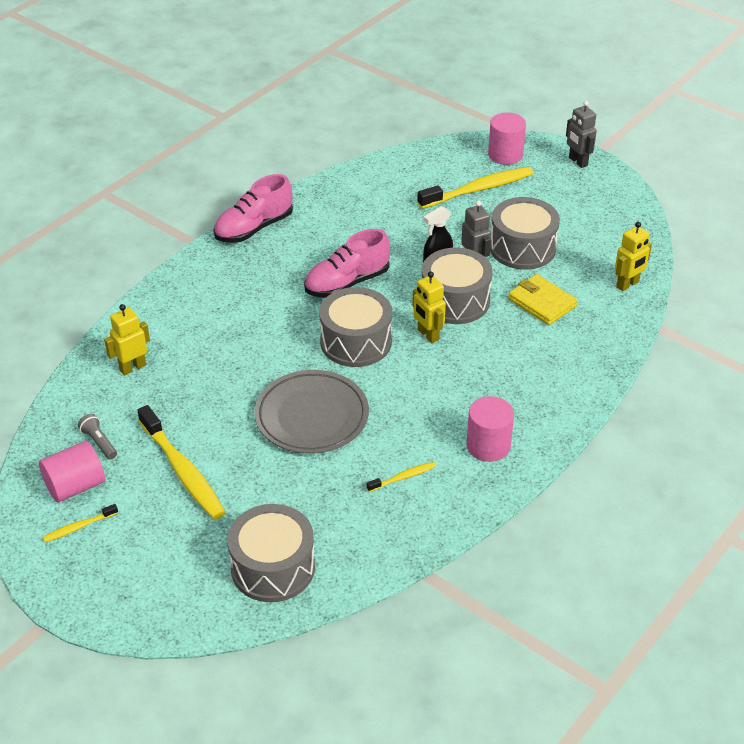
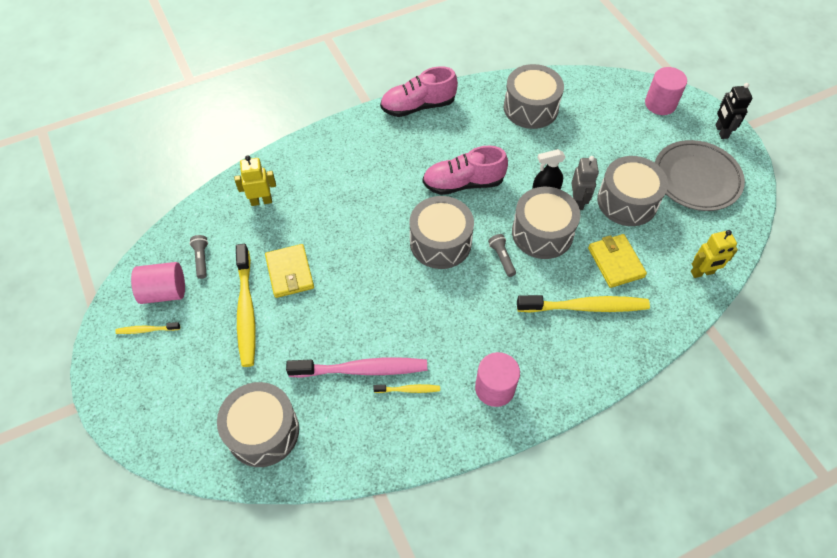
camera: 25 degrees right, 15 degrees up
(209, 421) = (289, 272): none -> yellow wallet
(312, 416) = (368, 300): grey plate -> grey plate (696, 179)
(343, 478) = (361, 369): none -> pink toothbrush
(376, 195) = (530, 108): none -> grey drum
(428, 335) = (502, 258): yellow robot -> grey flashlight
(478, 189) = (619, 130): yellow toothbrush -> yellow toothbrush (585, 307)
(577, 161) = (721, 131): grey robot -> black robot

